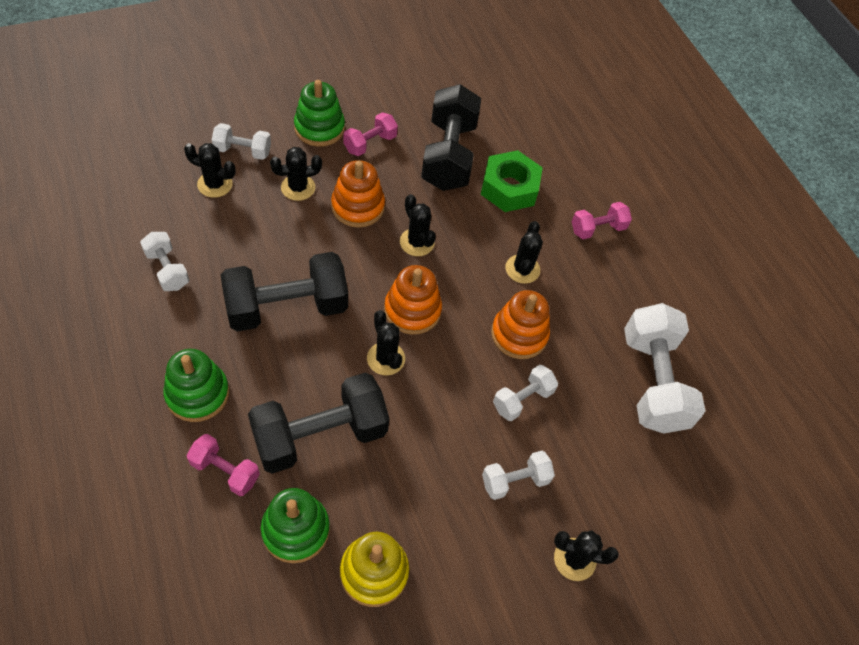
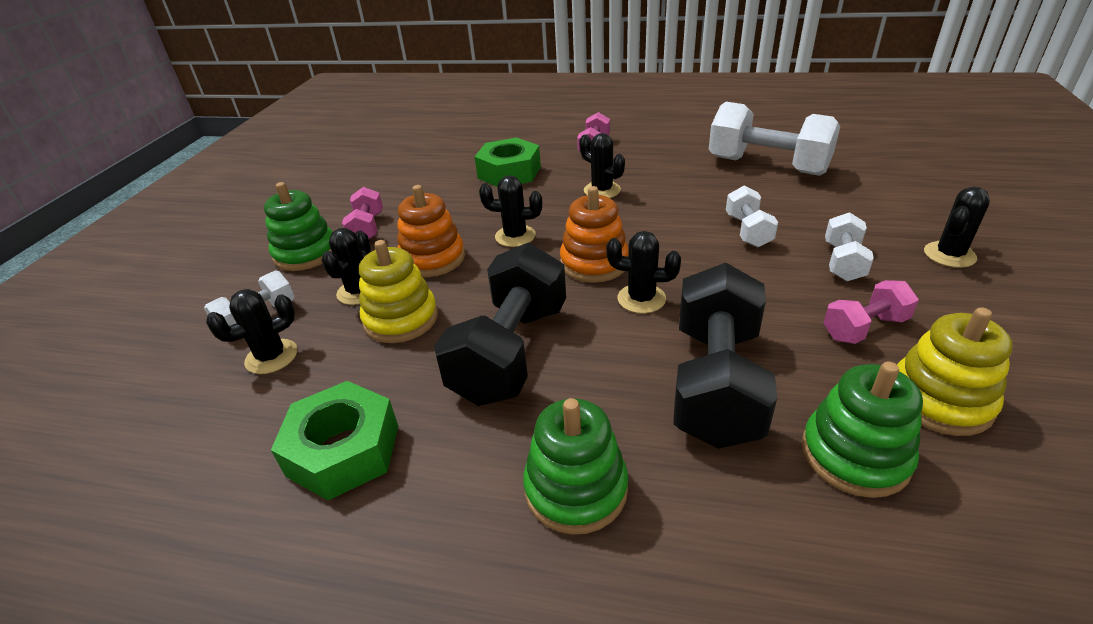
camera: 45 degrees left, 20 degrees down
(167, 270) = (343, 450): white dumbbell -> green nut
(225, 471) = (726, 501): pink dumbbell -> pink dumbbell (864, 328)
(284, 229) = (401, 319): none -> yellow stacking toy
(448, 155) = (437, 191): black dumbbell -> none
(519, 334) = (672, 212): orange stacking toy -> none

